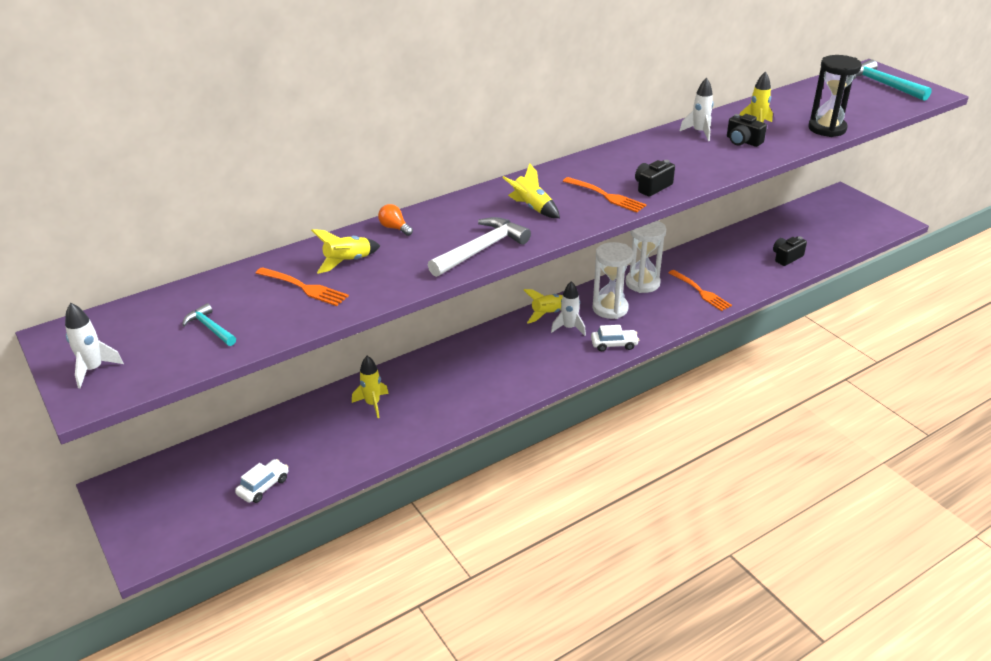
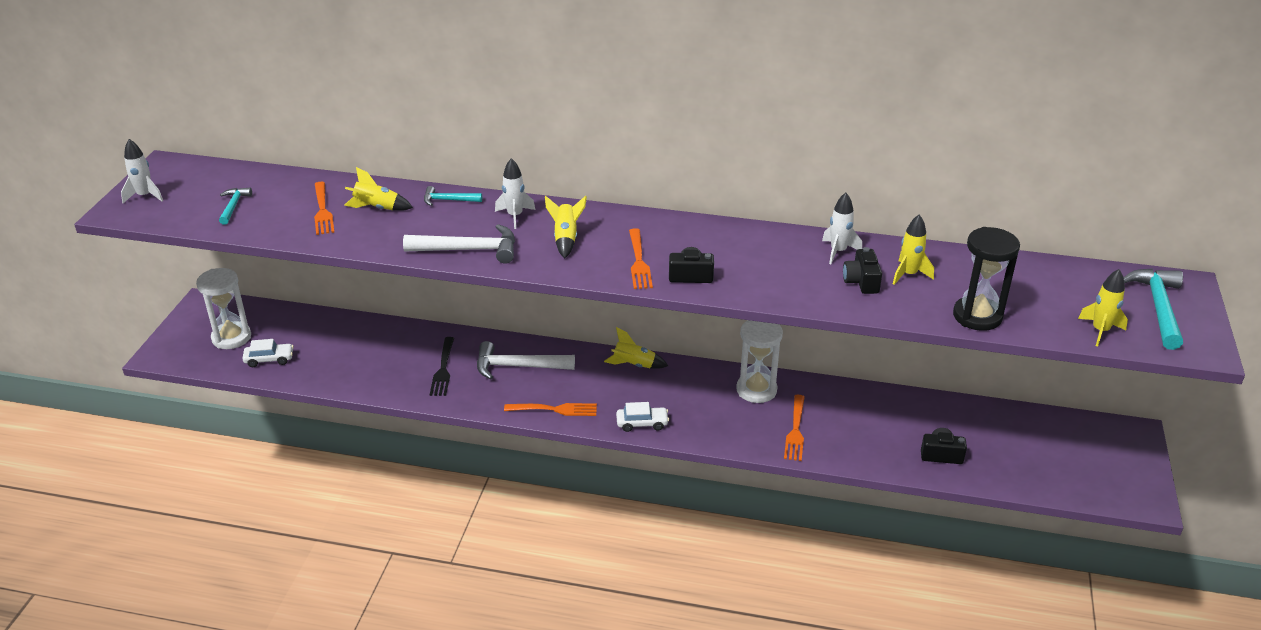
camera: 45 degrees right, 0 degrees up
(372, 404) = (408, 350): yellow rocket -> yellow rocket (1100, 331)
(394, 228) = (448, 200): orange light bulb -> turquoise hammer
(423, 399) = (443, 369): none -> black fork
(474, 363) = (518, 366): none -> white hammer
(547, 372) = (555, 409): none -> orange fork
(569, 328) = (630, 387): white rocket -> white rocket (515, 216)
(610, 308) = (690, 393): white hourglass -> white hourglass (231, 337)
(614, 344) = (642, 423): white car -> white car turned 45 degrees counterclockwise

